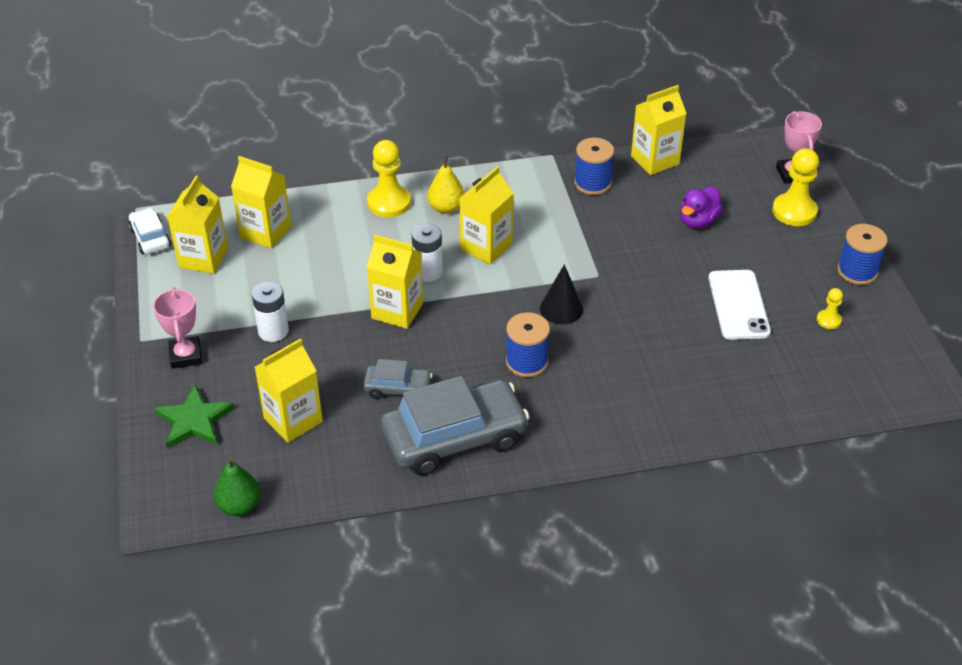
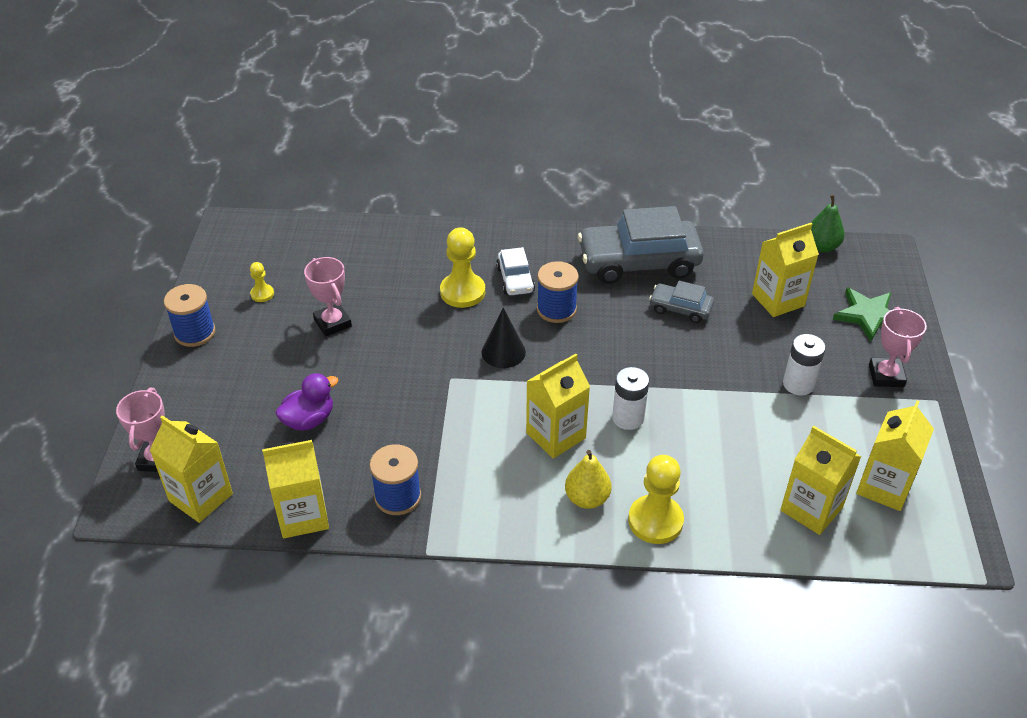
camera: 165 degrees left, 0 degrees up
(150, 238) = (955, 530): white car -> white car (515, 279)
(397, 311) = (668, 381): yellow carton -> yellow carton (201, 497)
(738, 305) = (332, 323): white phone -> pink trophy
(794, 211) = (198, 410): yellow pawn -> yellow pawn (462, 292)

